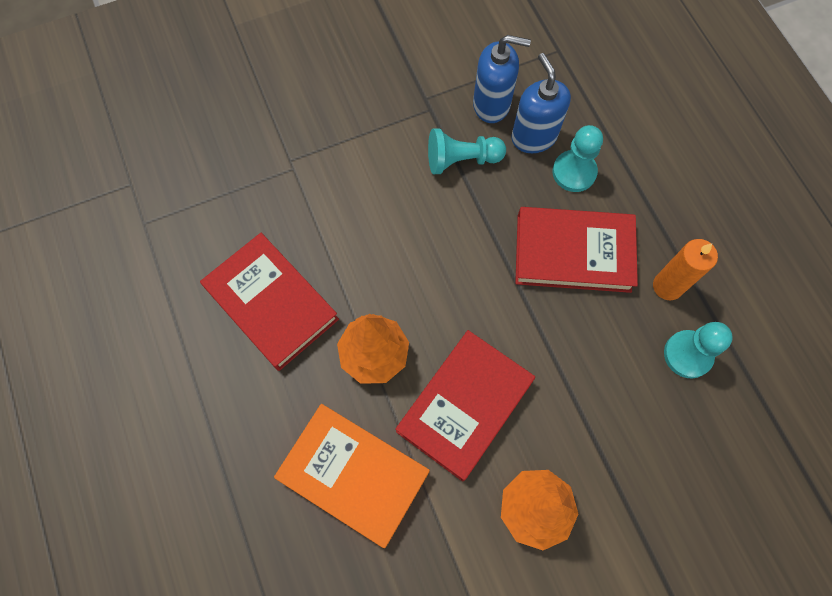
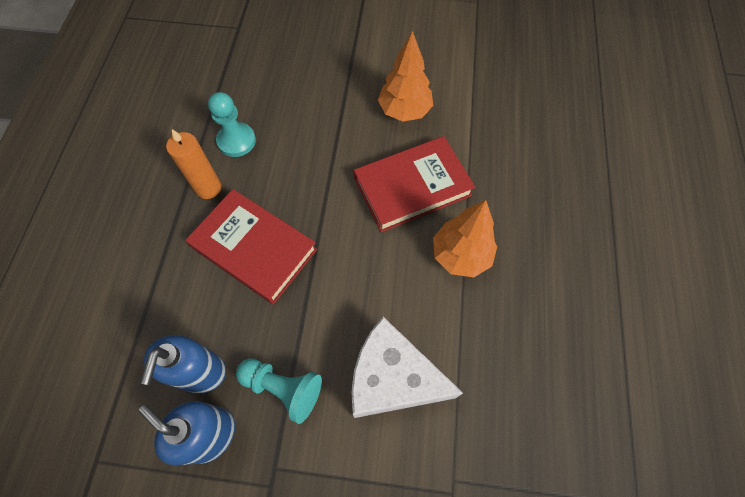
camera: 150 degrees left, 5 degrees down
(271, 304) = (530, 343): red book -> none
(353, 475) = (516, 184): orange book -> none
(378, 212) = (392, 378): none -> white cheese
(574, 172) = (196, 316): turquoise pawn -> none

